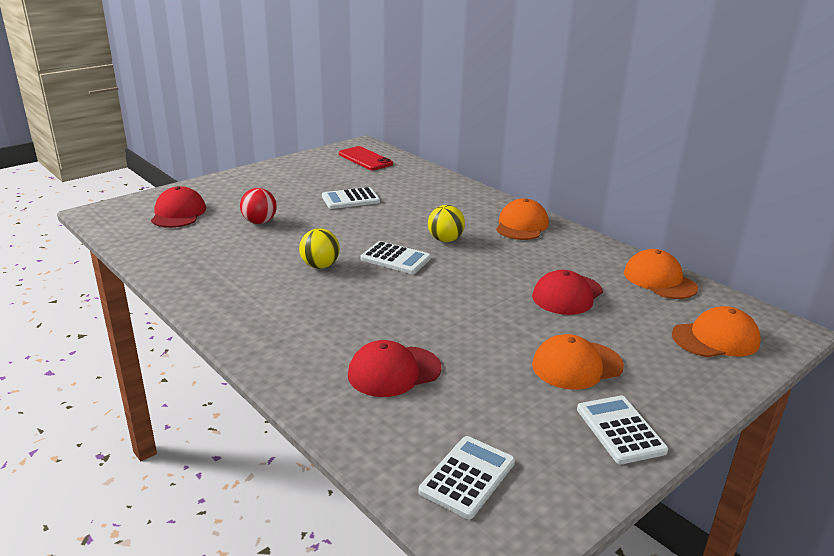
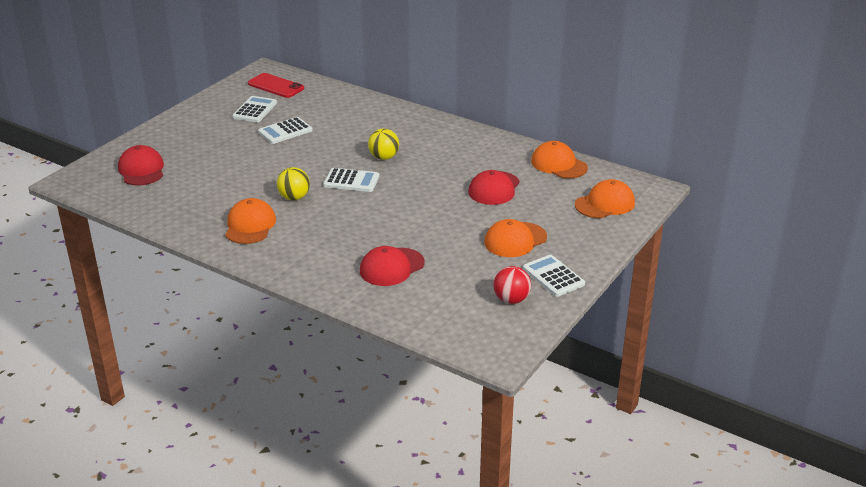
camera: 15 degrees left, 5 degrees up
(259, 222) = (219, 166): red ball -> red ball (511, 300)
(467, 477) = (467, 321): white calculator -> white calculator (255, 110)
(521, 225) = (440, 133): orange cap -> orange cap (250, 225)

